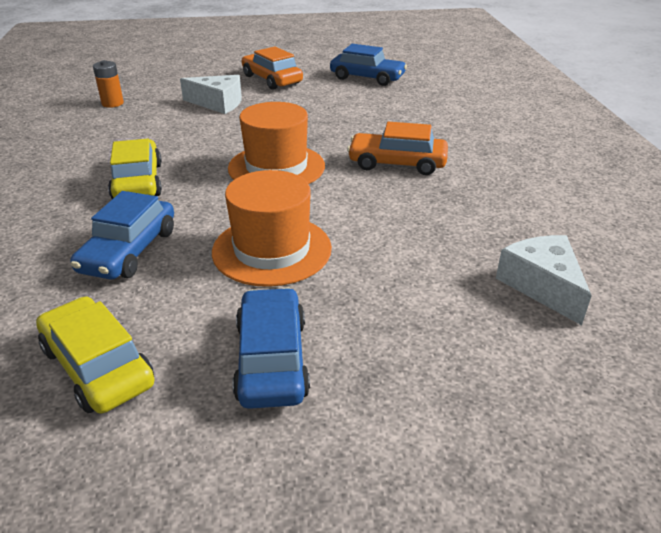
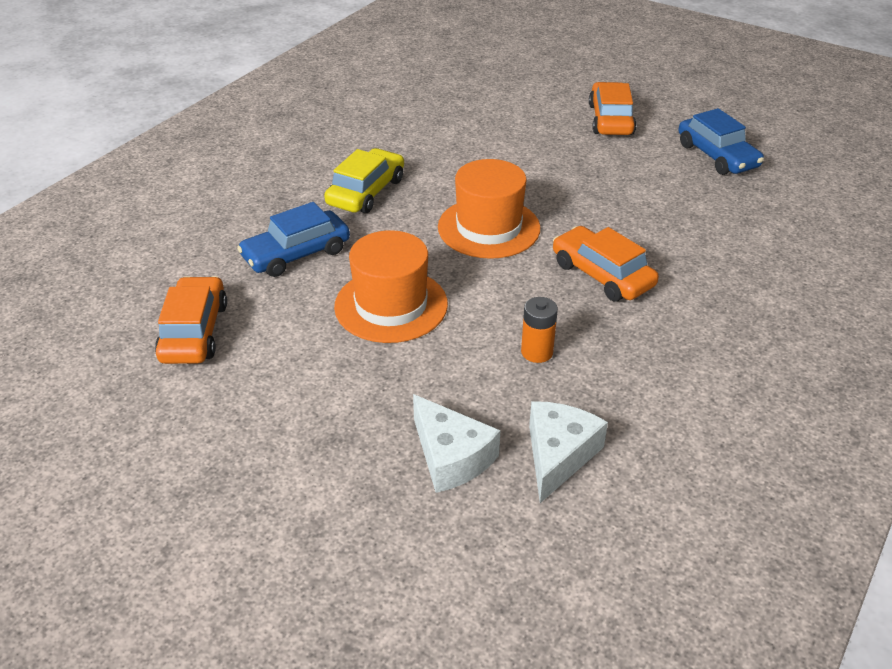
camera: 40 degrees right, 5 degrees up
(98, 366) = (194, 332): yellow car -> orange car
(112, 103) = (433, 95): orange battery -> orange battery (537, 352)
(218, 103) = (523, 131): white cheese -> white cheese (451, 457)
(272, 359) = (292, 389): blue car -> none

